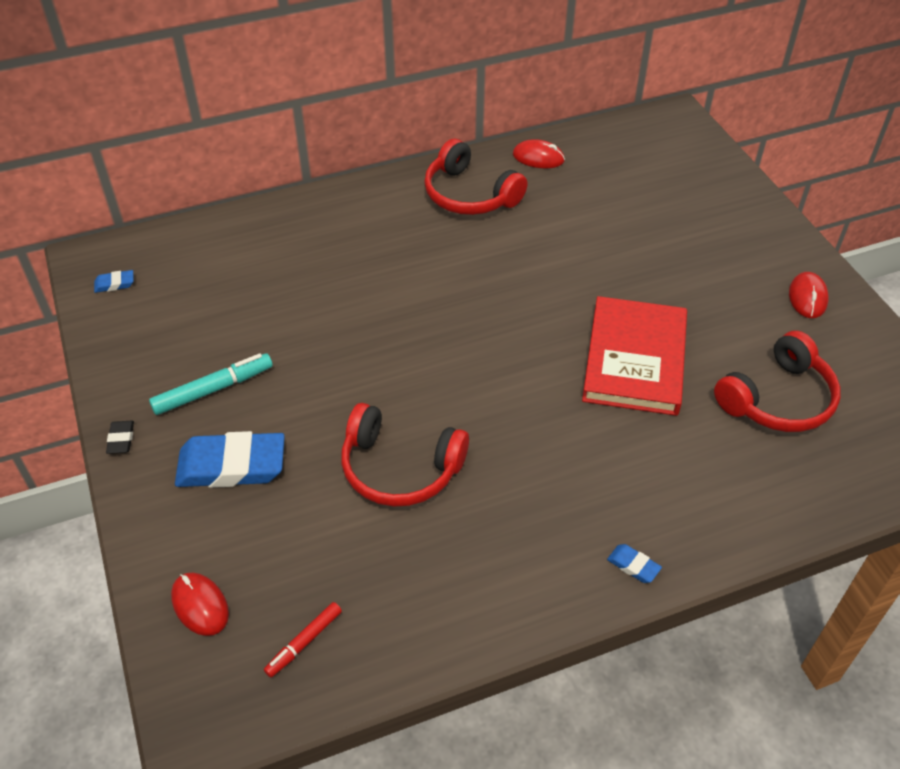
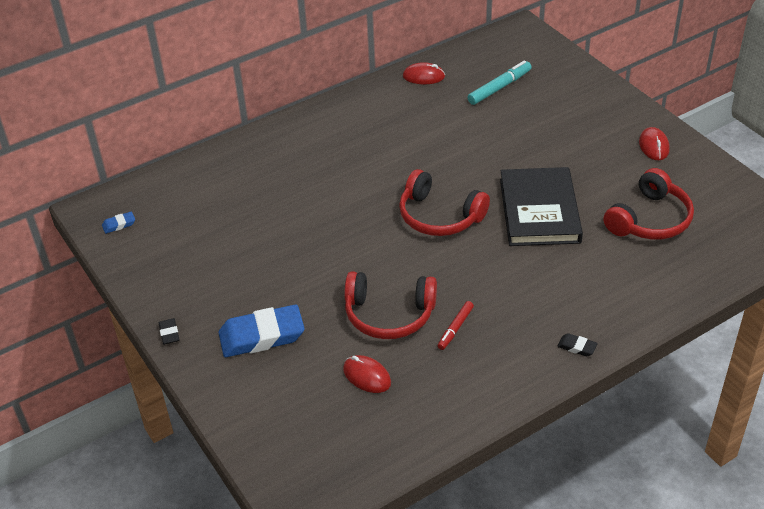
camera: 10 degrees left, 5 degrees down
(200, 605) = (273, 431): red mouse -> red mouse (367, 376)
(213, 389) = (227, 286): turquoise marker -> turquoise marker (499, 87)
(304, 642) = (358, 440): red marker -> red marker (455, 328)
(469, 195) = (378, 113): red headphones -> red headphones (439, 216)
(633, 566) = (577, 347): blue eraser -> black eraser
(635, 360) = (539, 211): red book -> black book

